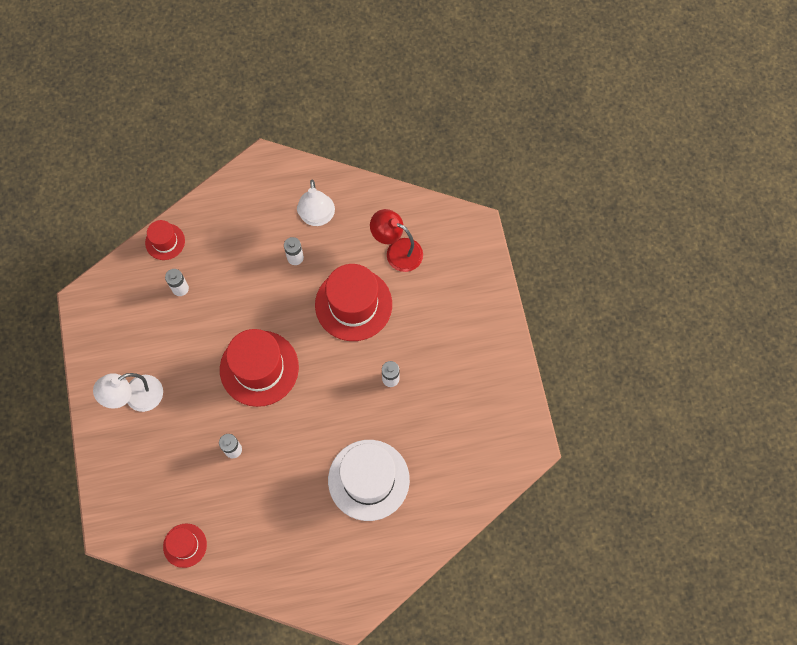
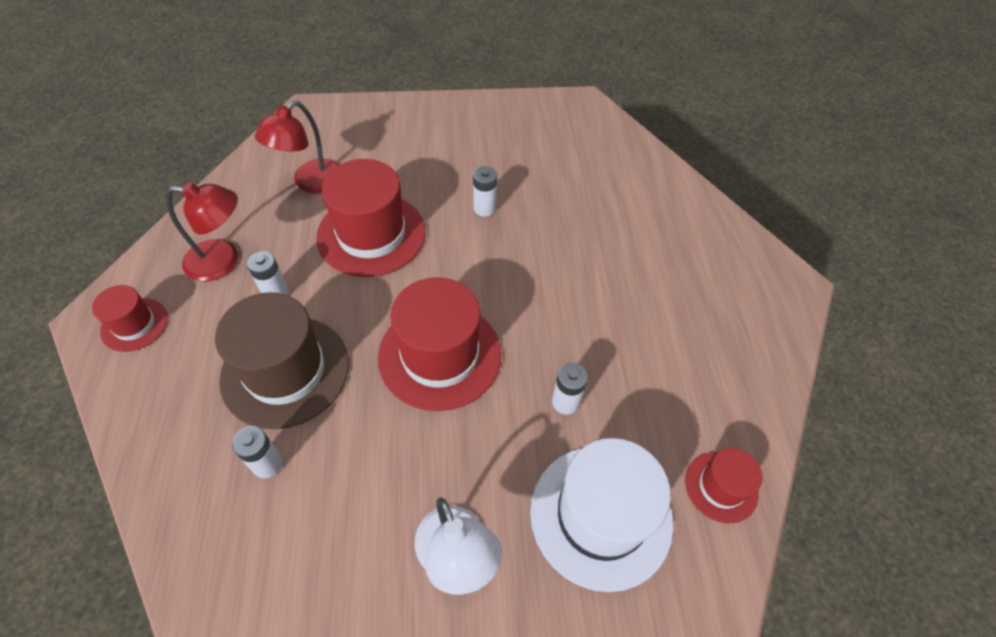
camera: 85 degrees left, 15 degrees down
(165, 241) = (166, 485): red hat -> red hat (134, 324)
(239, 280) = (285, 371): none -> brown hat
(317, 217) = (223, 261): white lamp -> red lamp
(368, 480) = (617, 244): white hat -> white hat (601, 515)

